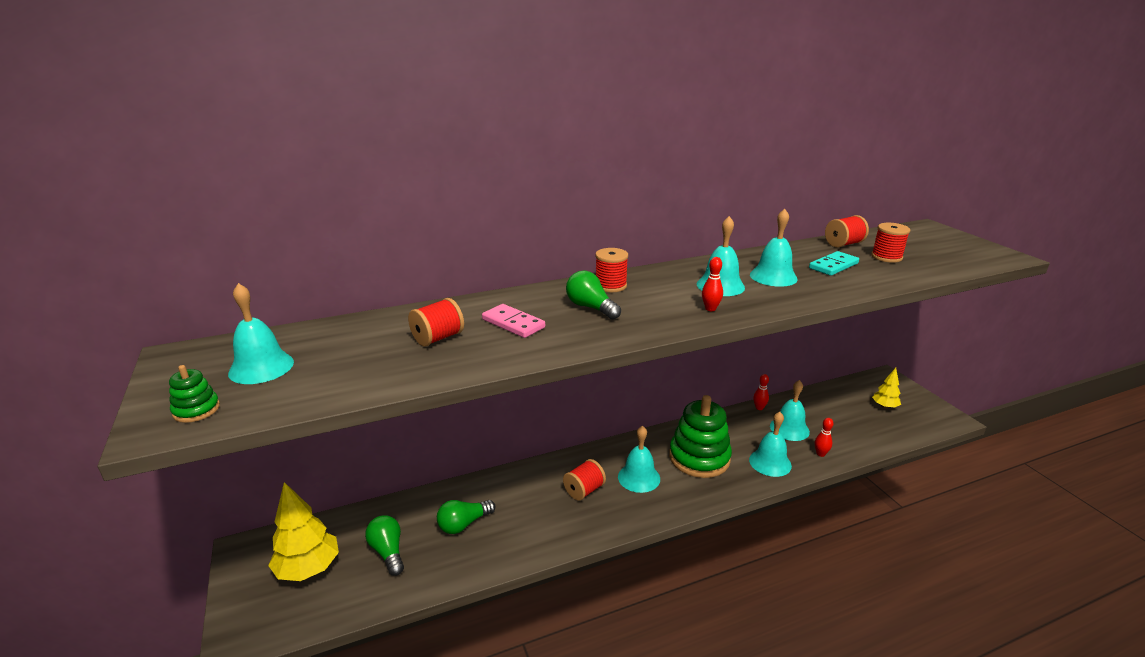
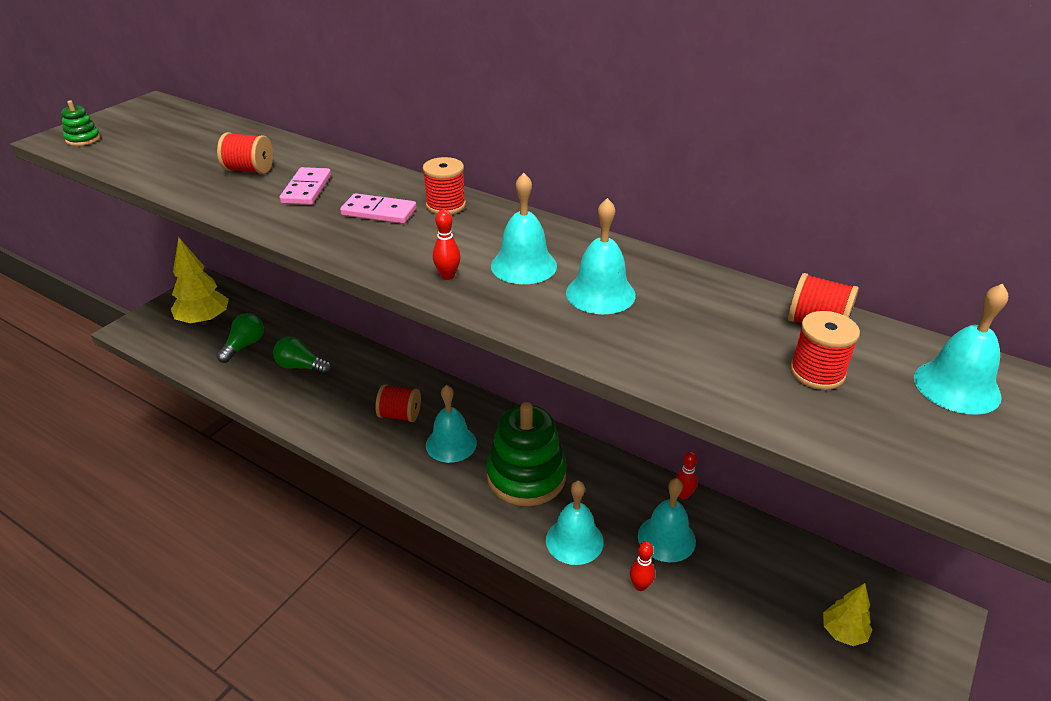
camera: 55 degrees right, 10 degrees up
(261, 367) = (152, 132): turquoise bell -> turquoise bell (957, 386)
(591, 307) = (379, 212): green light bulb -> pink domino
(833, 266) = (706, 331): turquoise domino -> none

